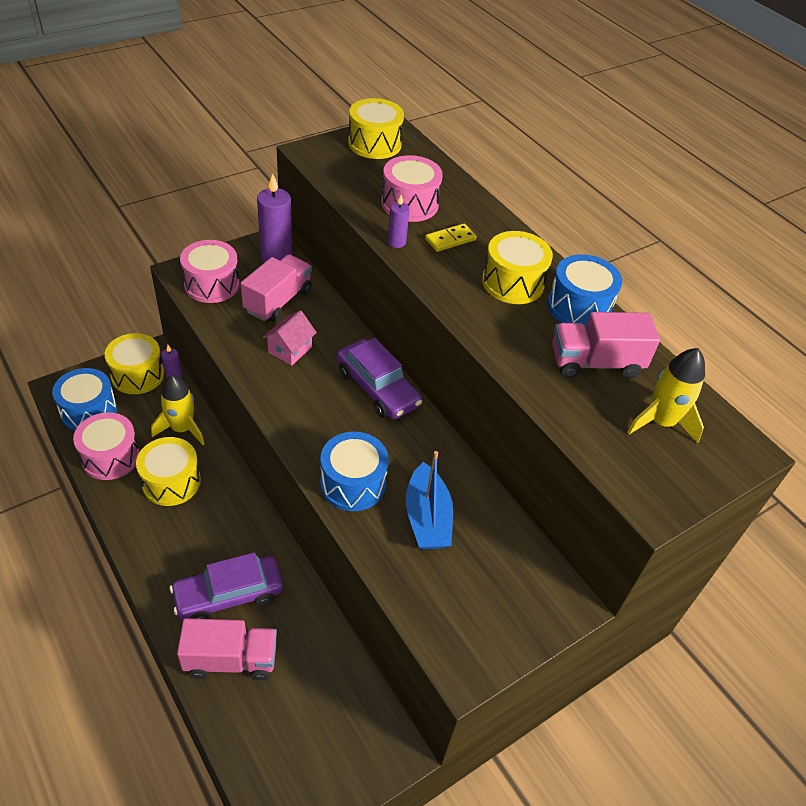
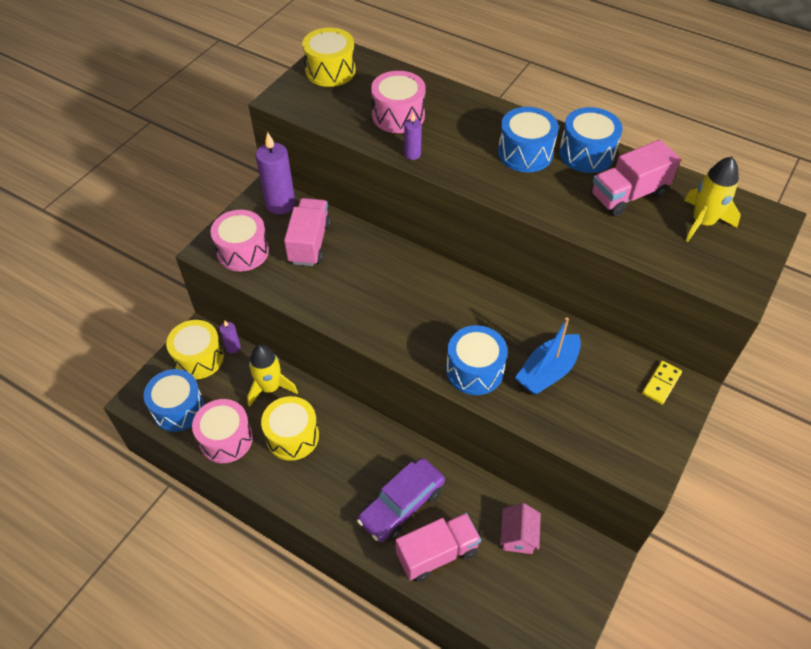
camera: 20 degrees left, 5 degrees up
(290, 350) = (349, 281): pink house -> pink house (518, 536)
(377, 388) = (441, 284): purple car -> none
(427, 518) = (547, 372): blue boat -> blue boat turned 75 degrees clockwise
(450, 239) = (452, 135): yellow domino -> yellow domino (661, 383)
(513, 283) = (525, 153): yellow drum -> blue drum

